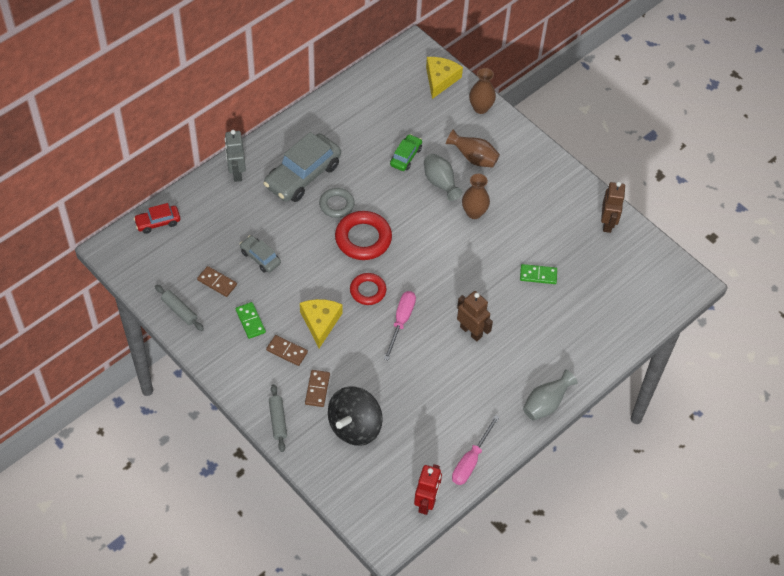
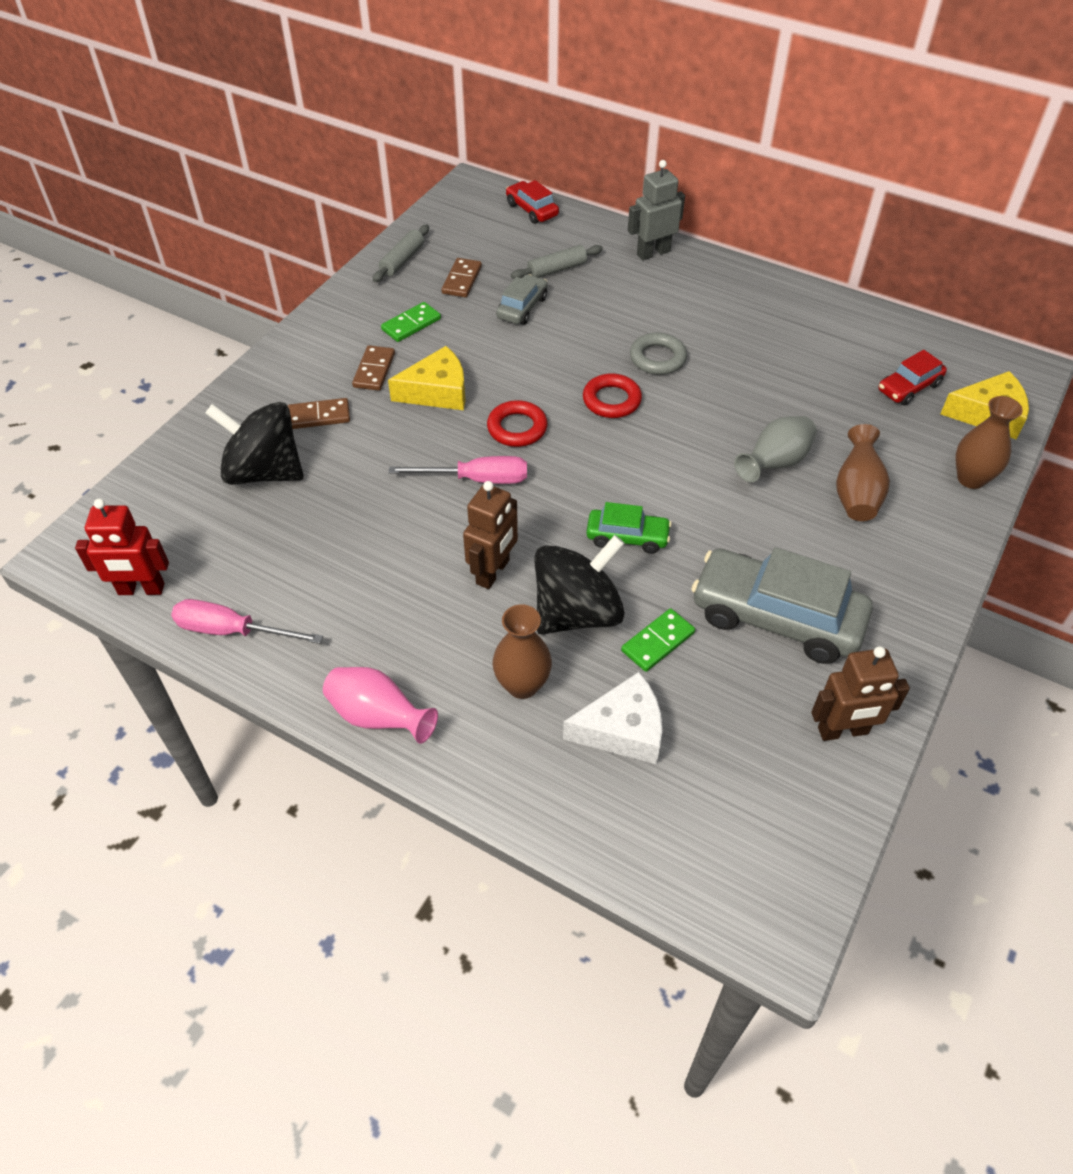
camera: 75 degrees right, 5 degrees down
(278, 420) = (254, 389): grey rolling pin -> grey rolling pin (557, 269)
(303, 175) = (689, 313): grey car -> grey car (776, 617)
(363, 238) = (611, 400): red ring -> red ring, size x0.63
(406, 156) = (800, 411): green car -> green car (627, 537)
(407, 102) = (909, 387): none -> red car
(474, 212) = (741, 520): brown vase -> brown vase (522, 685)
(509, 302) = (577, 612): none -> black spinning top
(538, 275) = (658, 642): green domino -> green domino turned 60 degrees clockwise
(546, 404) = (378, 717): grey vase -> pink vase
(583, 306) = (622, 730): none -> white cheese

